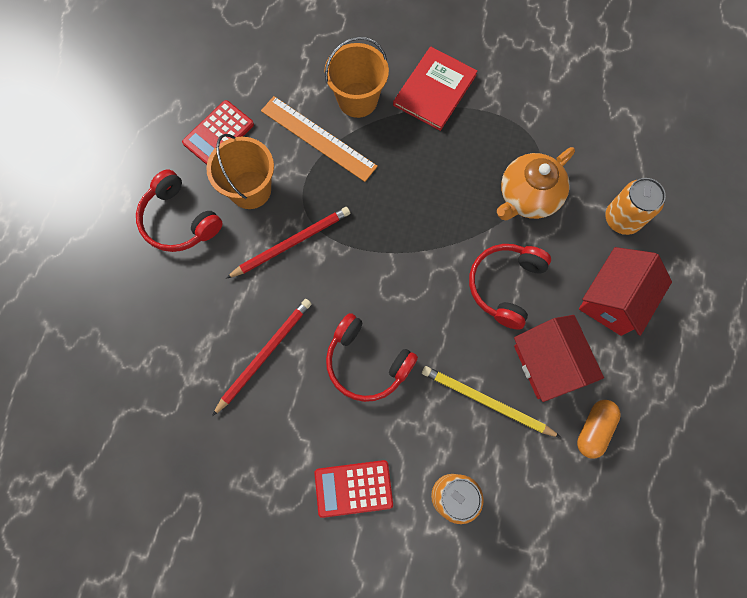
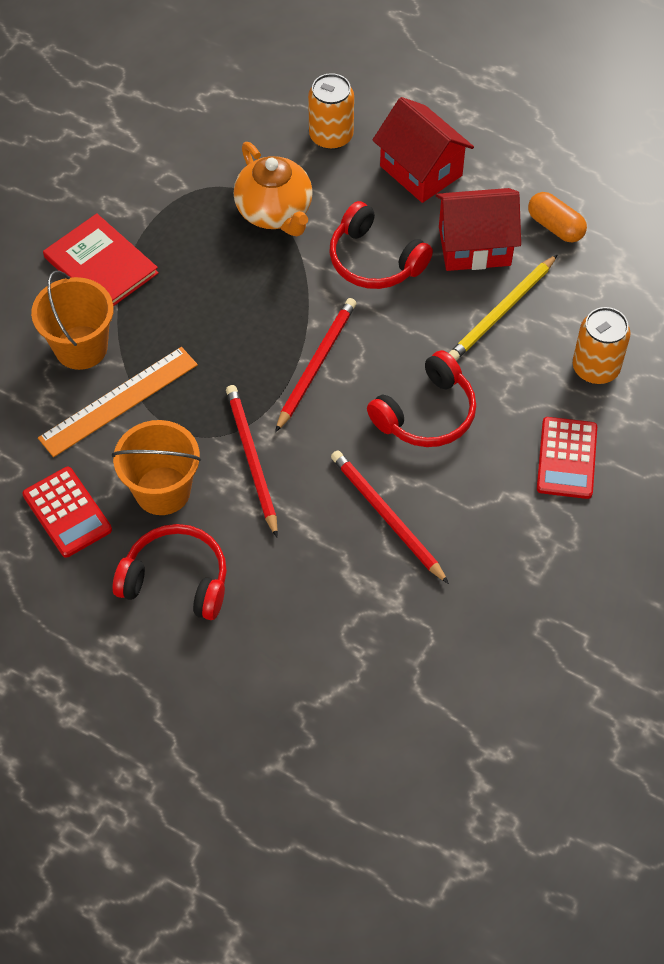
camera: 75 degrees left, 15 degrees down
(179, 220) = (176, 580): red headphones -> red headphones turned 135 degrees counterclockwise
(390, 267) = (316, 364): none -> red pencil

